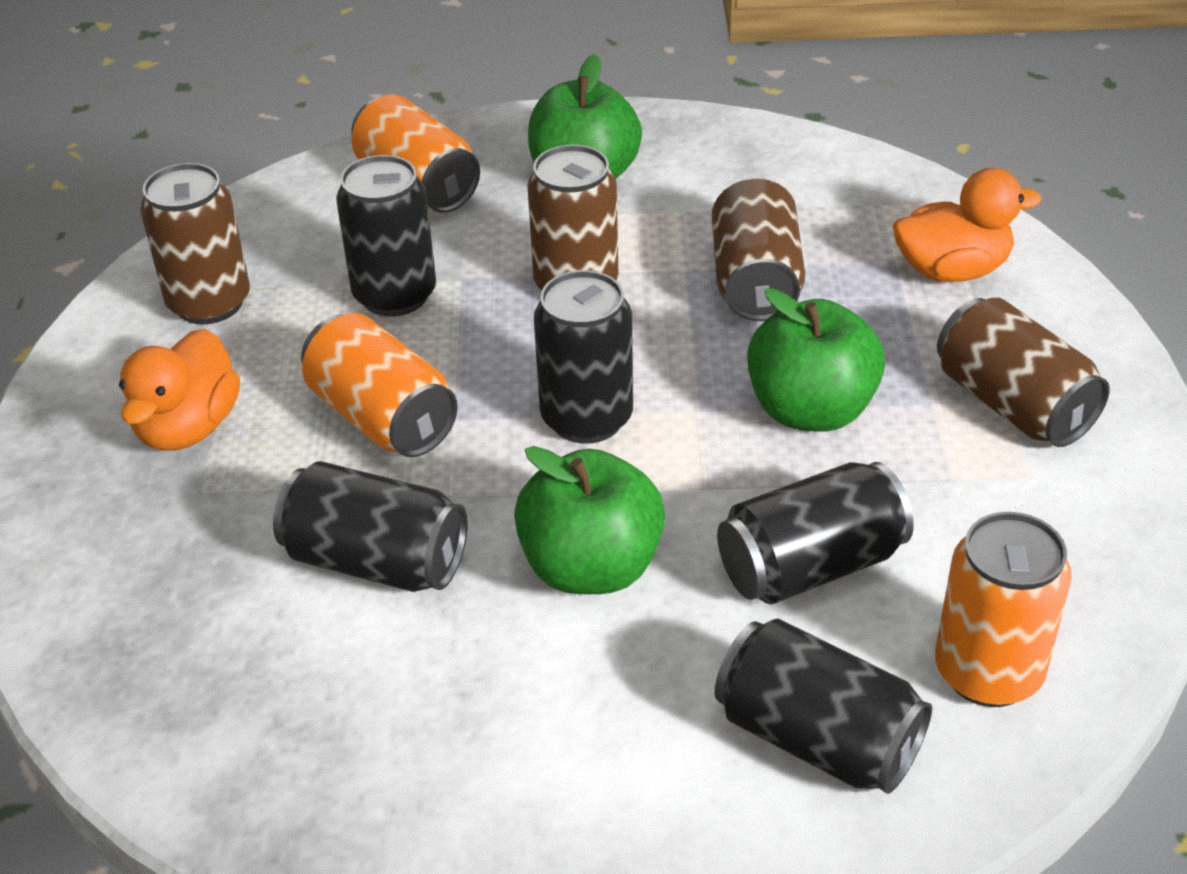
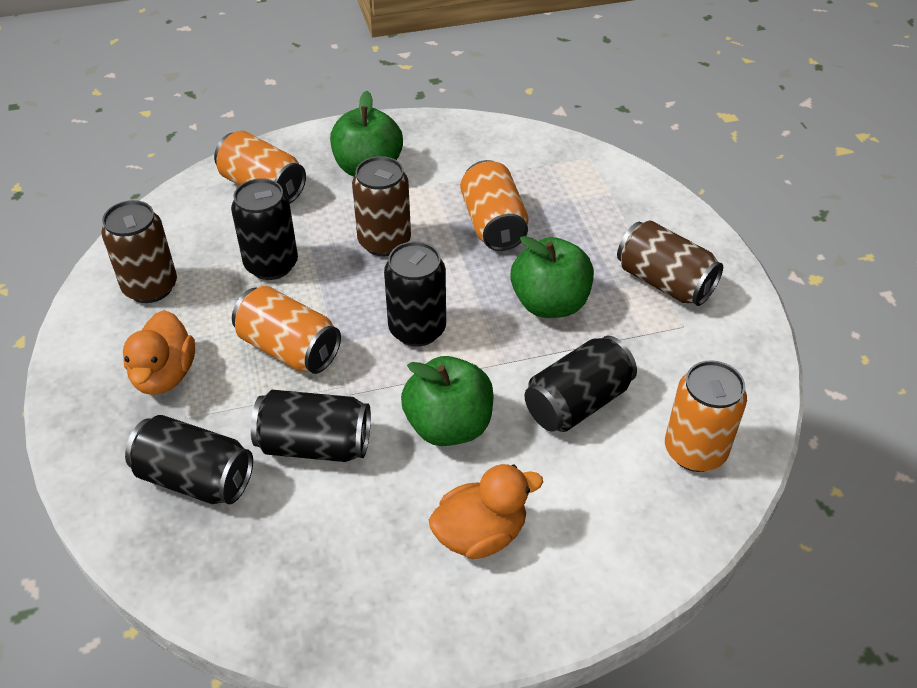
camera: 15 degrees left, 5 degrees up
(755, 281) = (493, 224): brown can -> orange can
(817, 738) = (611, 509): black can -> black can (195, 478)
(952, 270) = (607, 201): orange duck -> orange duck (480, 534)

